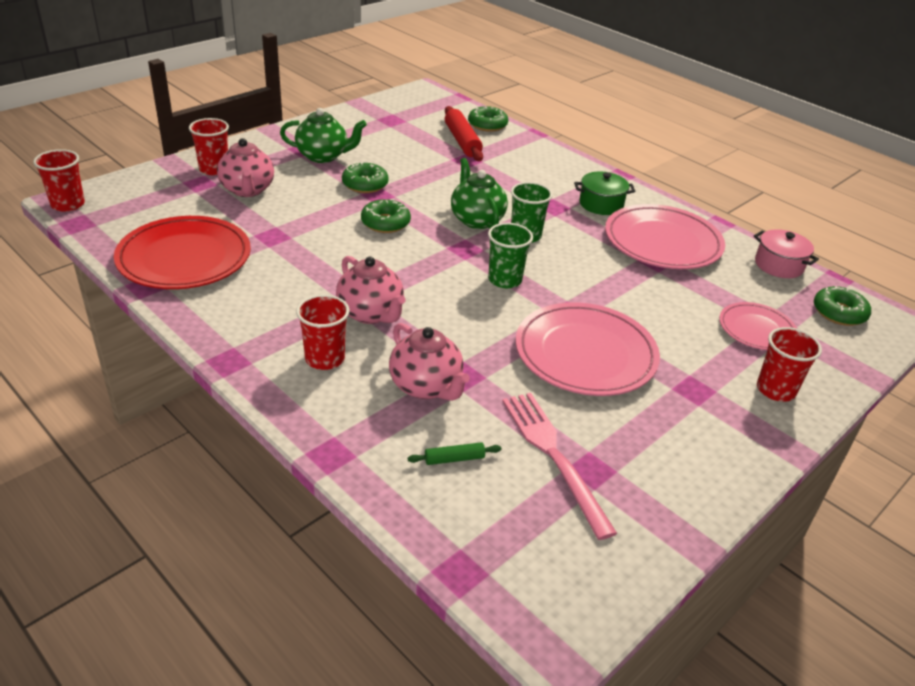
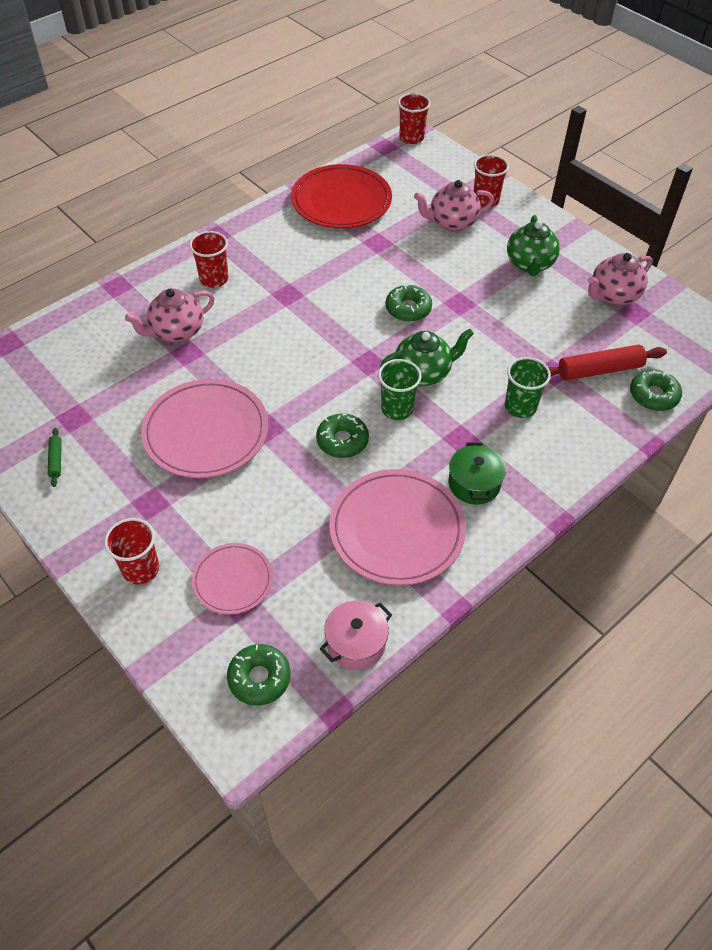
camera: 95 degrees right, 15 degrees up
(365, 184) = (478, 294): green donut -> green donut (342, 441)
(371, 313) = (268, 301): pink teapot -> pink teapot (613, 296)
(454, 459) = (100, 344): green rolling pin -> green rolling pin (56, 460)
(505, 280) = (317, 387): green cup -> green cup (520, 407)
(554, 456) = (91, 397): pink fork -> none

